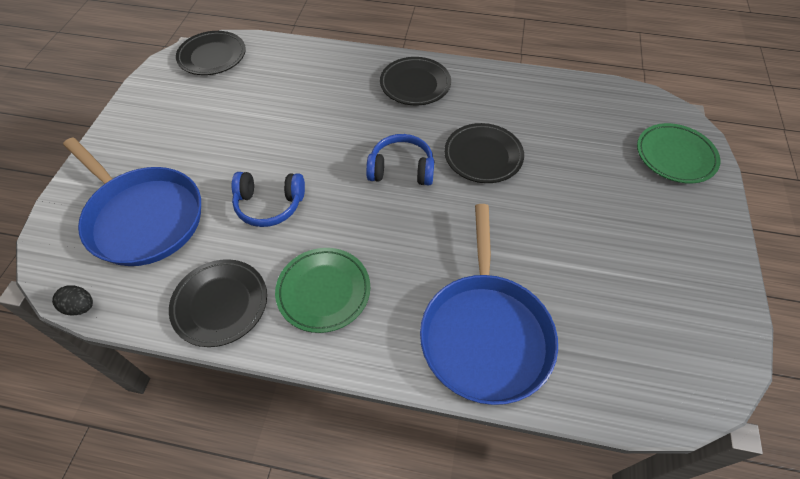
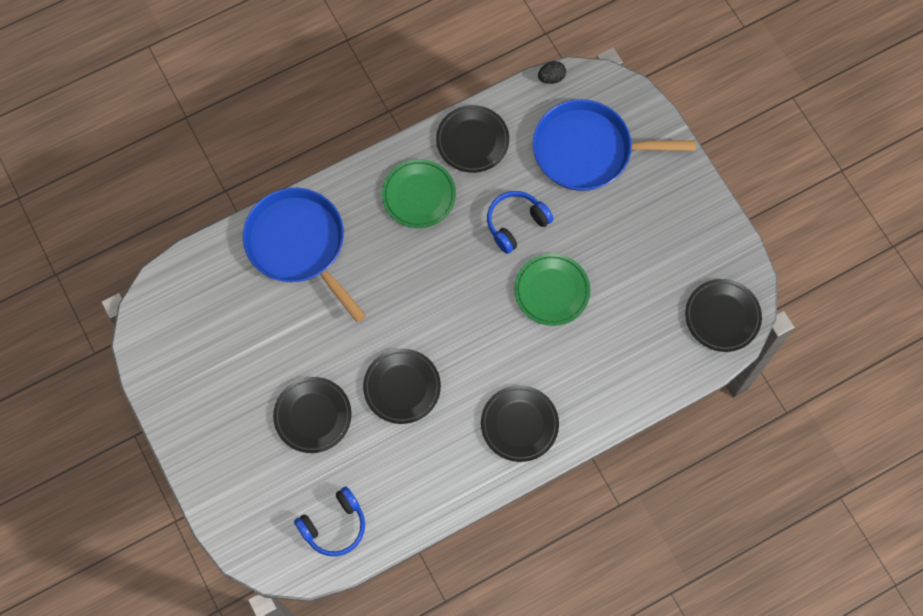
camera: 140 degrees right, 15 degrees up
(401, 169) = (453, 326): blue headphones -> blue headphones (334, 525)
(577, 183) = (313, 416): none -> black plate
(675, 156) = (251, 508): green plate -> green plate (552, 291)

